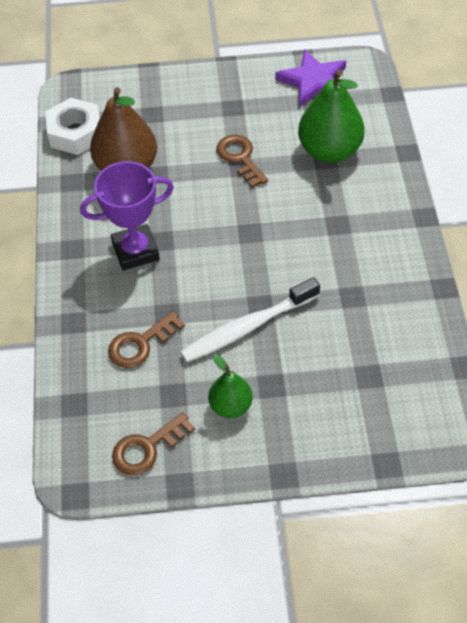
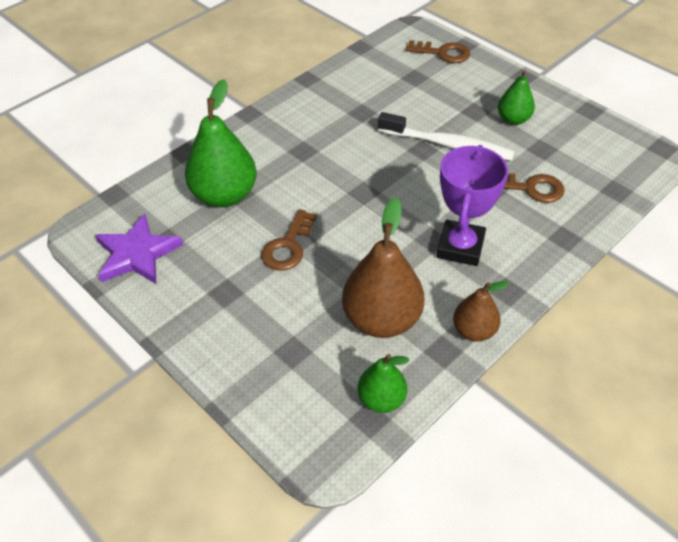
camera: 130 degrees left, 5 degrees down
(66, 207) = (474, 331): none -> brown pear
(75, 133) = (381, 399): white nut -> green pear
(135, 251) = (460, 247): purple trophy -> purple trophy turned 75 degrees clockwise
(147, 448) = (590, 137): brown key -> brown key (443, 53)

